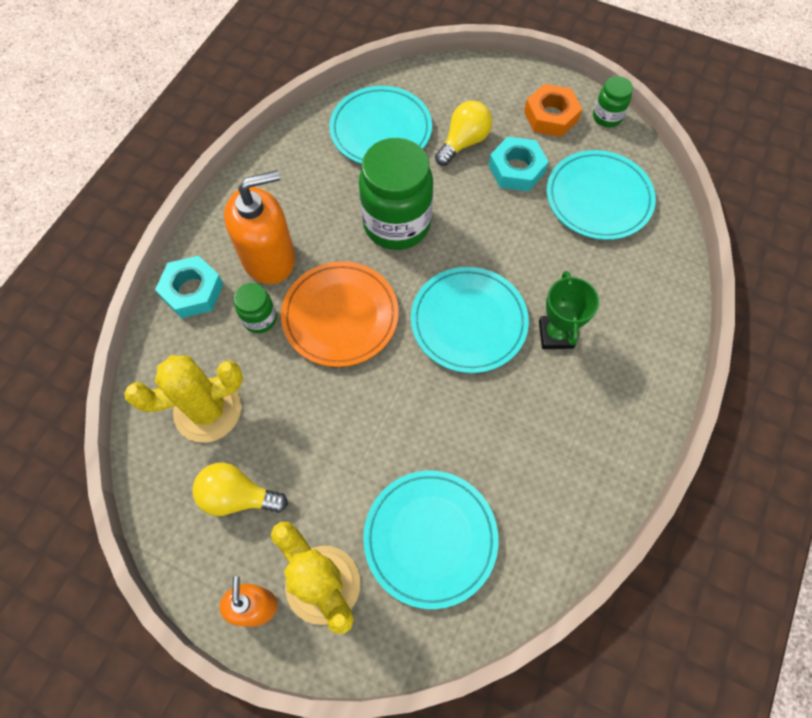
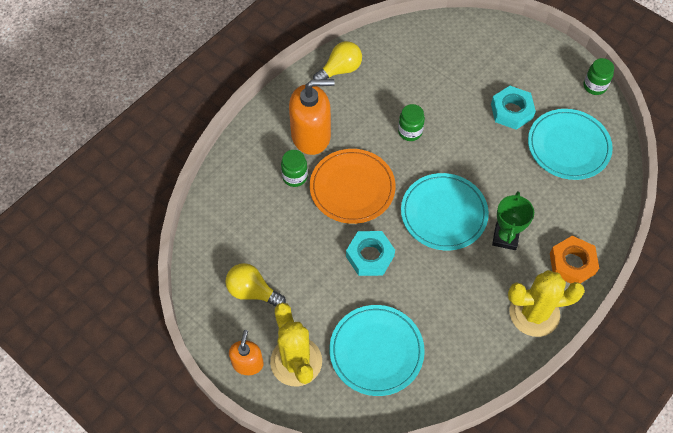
camera: 15 degrees right, 5 degrees down
(192, 291) = (252, 147): turquoise nut -> turquoise nut (370, 256)
(208, 410) = (245, 230): yellow cactus -> yellow cactus (534, 313)
(381, 130) = (416, 59): turquoise plate -> none
(396, 224) = (410, 132): green jar -> green jar, size x0.48
(464, 142) = (477, 82): yellow light bulb -> yellow light bulb (340, 70)
(551, 116) = (550, 76): orange nut -> orange nut (572, 263)

